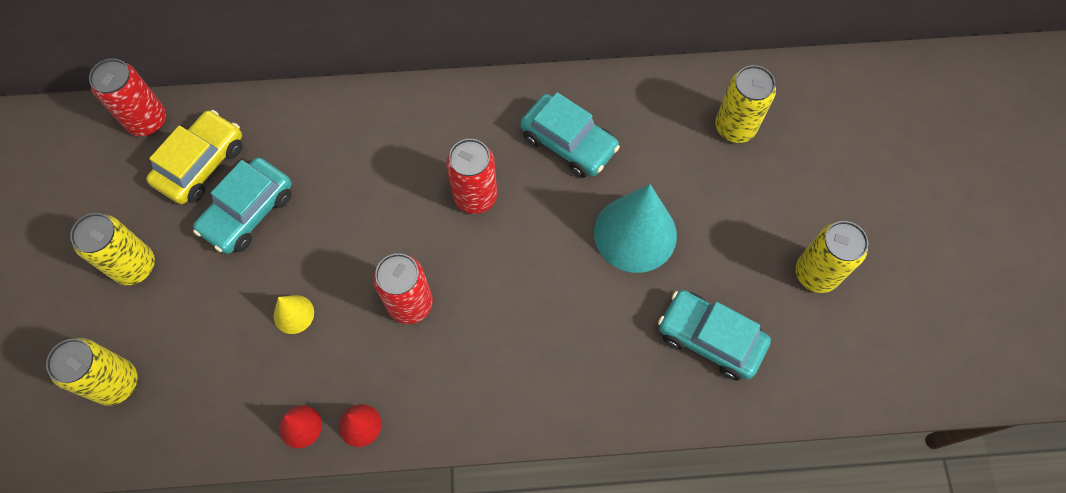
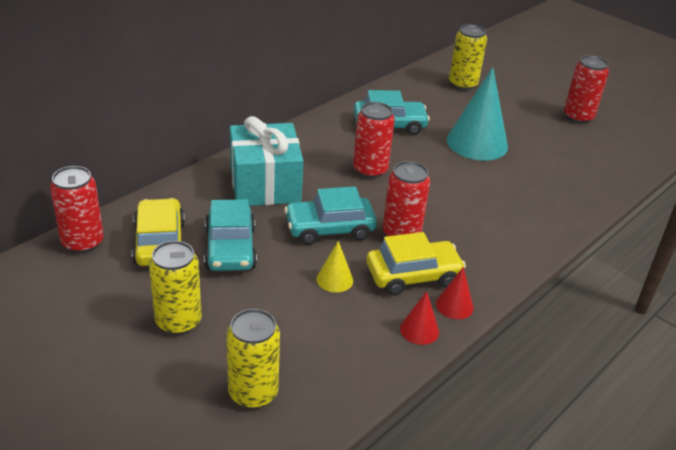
camera: 45 degrees left, 30 degrees down
(356, 149) = (265, 184): none -> turquoise gift
(363, 363) = (413, 276): none -> yellow car
(710, 338) = (572, 163): turquoise car -> turquoise car (329, 229)
(816, 273) = (578, 116): yellow can -> red can

